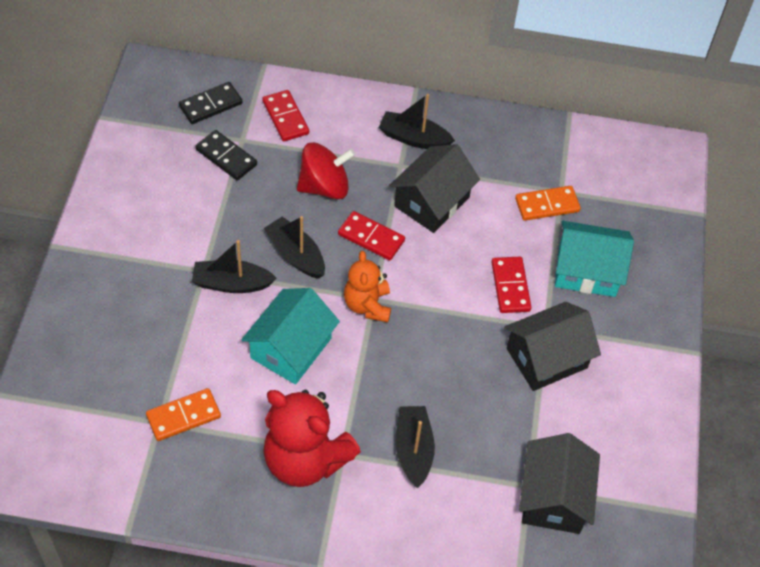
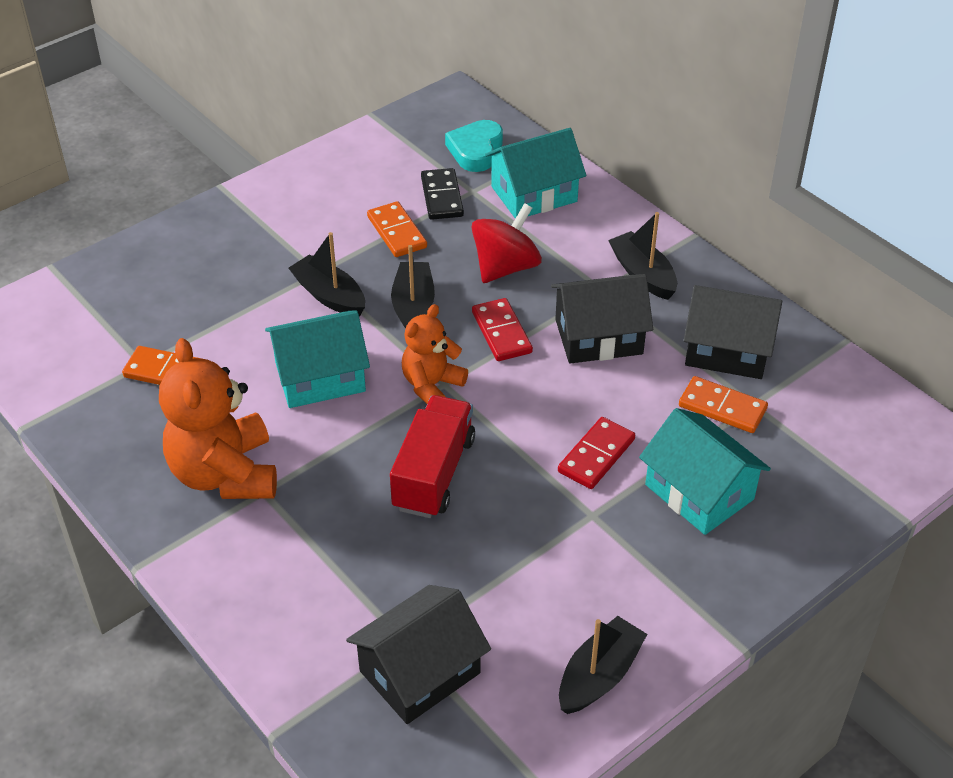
camera: 45 degrees right, 10 degrees down
(210, 105) = (475, 150): black domino -> turquoise heart
(225, 204) = (397, 232): none -> orange domino
(285, 117) = (534, 194): red domino -> turquoise house
(305, 460) = (225, 474): red teddy bear -> orange teddy bear
(324, 187) = (505, 267): red spinning top -> red spinning top turned 75 degrees counterclockwise
(413, 450) = (331, 533): black boat -> black boat (599, 675)
(431, 365) = (434, 473): none -> red truck
(546, 358) = (560, 542): black house -> black house (727, 350)

